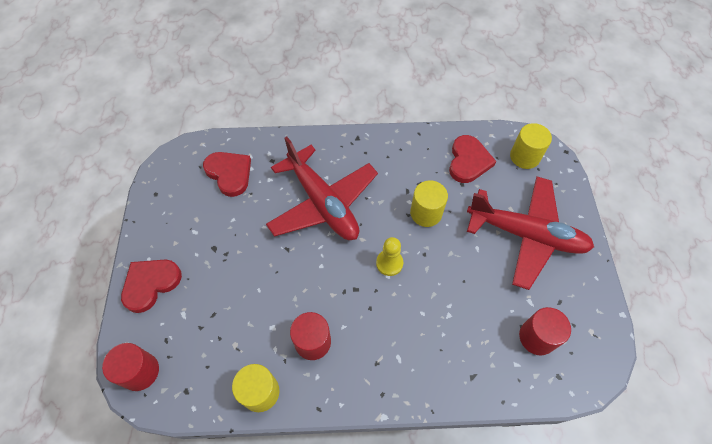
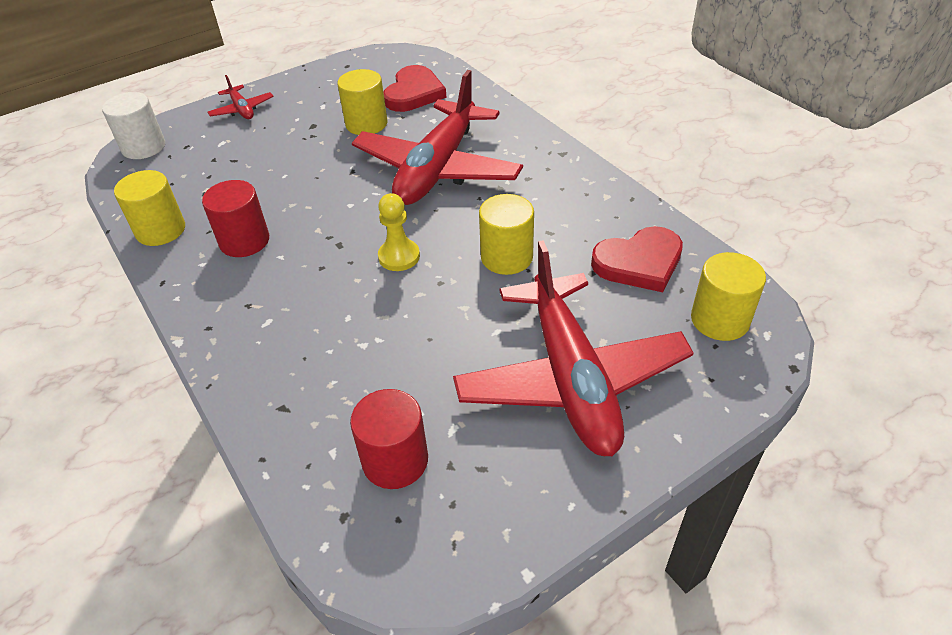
camera: 60 degrees right, 15 degrees down
(140, 371) = (143, 147): red cylinder -> white cylinder
(150, 284) = (242, 109): red heart -> red plane
(241, 216) = (366, 124): none -> yellow cylinder

